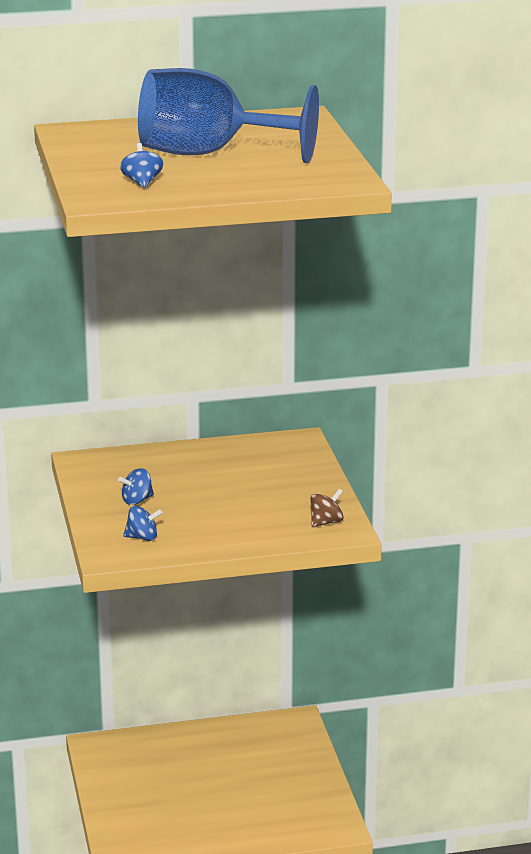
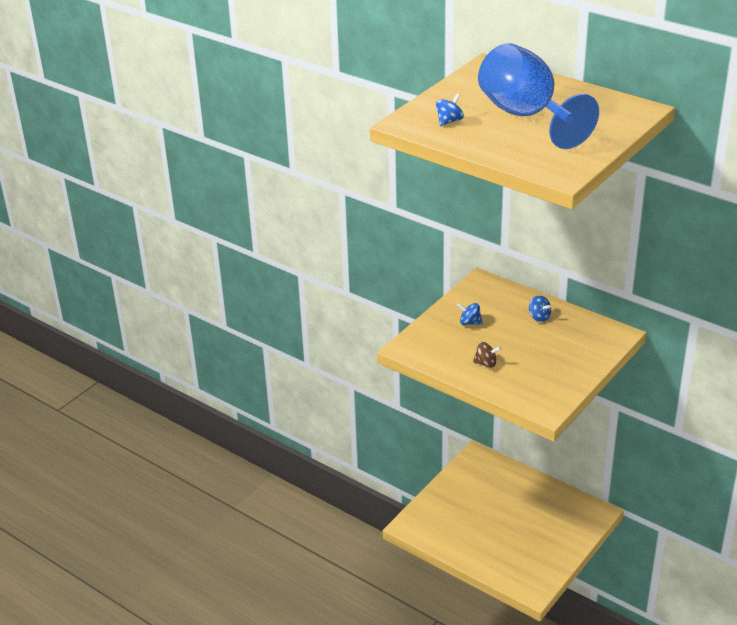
camera: 50 degrees right, 10 degrees up
(142, 537) = (437, 347): blue spinning top -> blue spinning top (539, 317)
(326, 522) = (545, 397): brown spinning top -> brown spinning top (486, 363)

